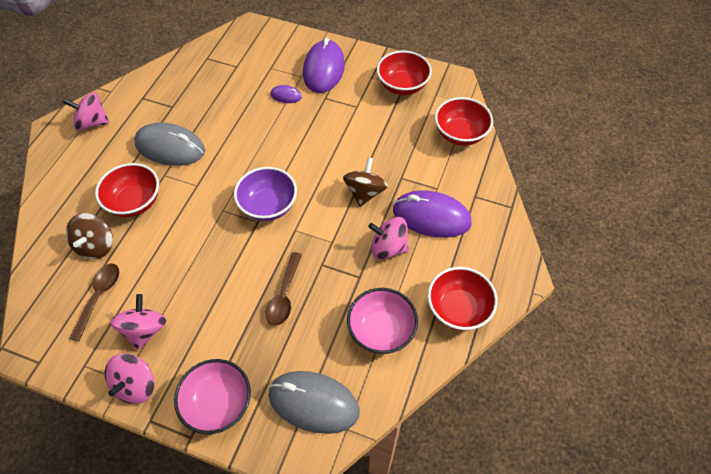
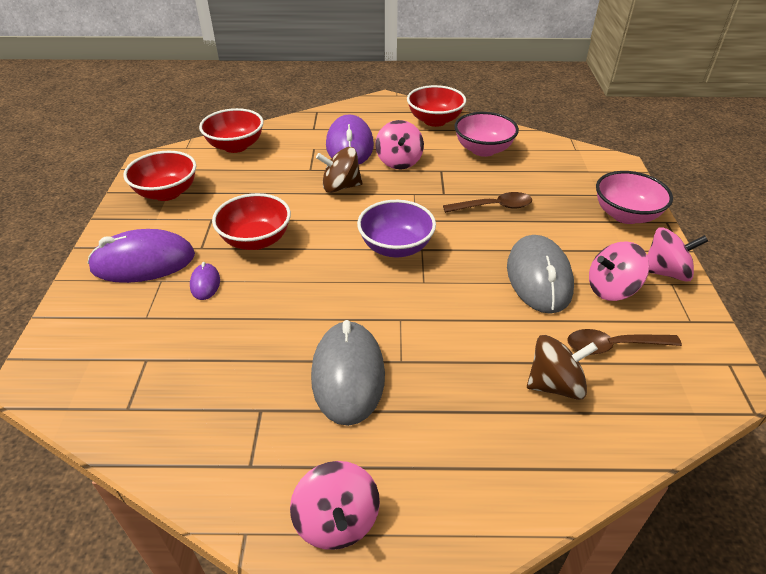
camera: 110 degrees left, 15 degrees down
(134, 202) = (463, 374): red bowl -> red bowl (256, 240)
(313, 403) = (572, 167): grey mouse -> grey mouse (539, 278)

